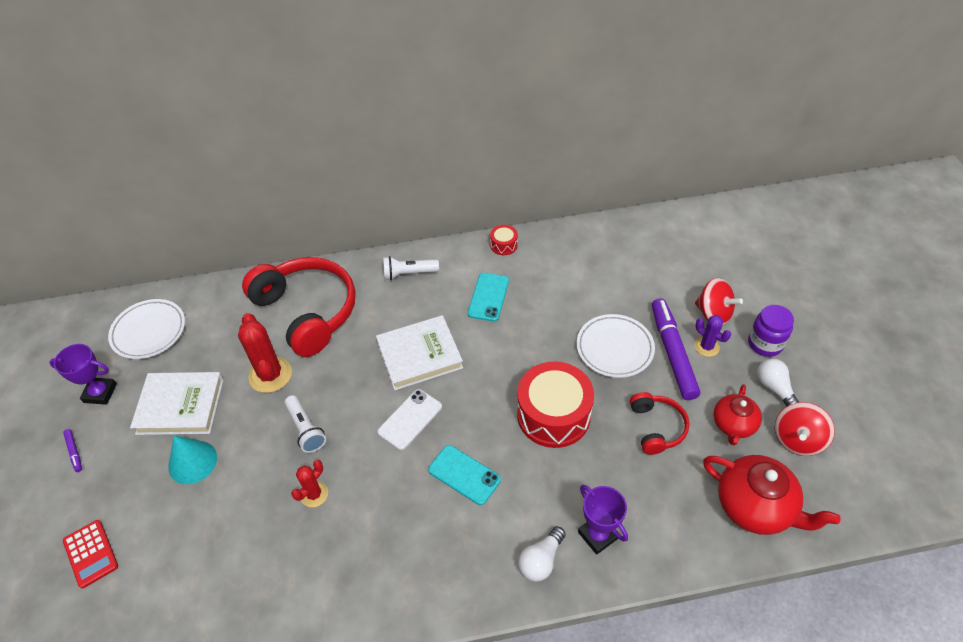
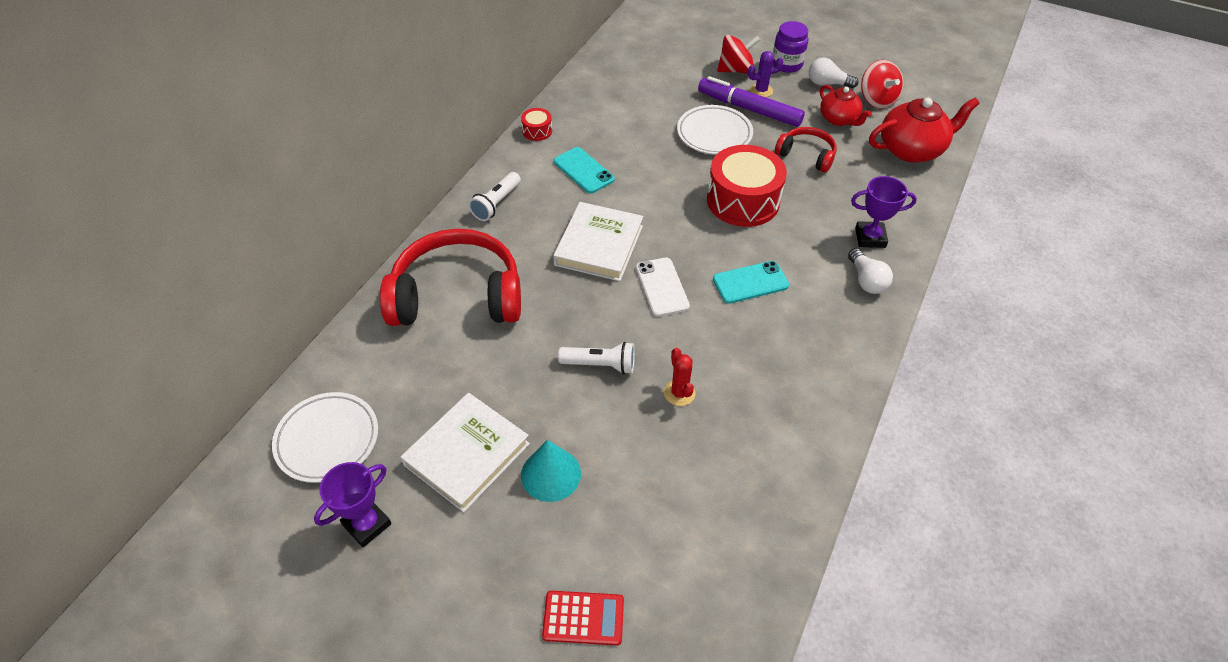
camera: 55 degrees left, 0 degrees up
(74, 452) = (428, 584): purple marker -> none
(270, 375) = (506, 361): red cactus -> none

